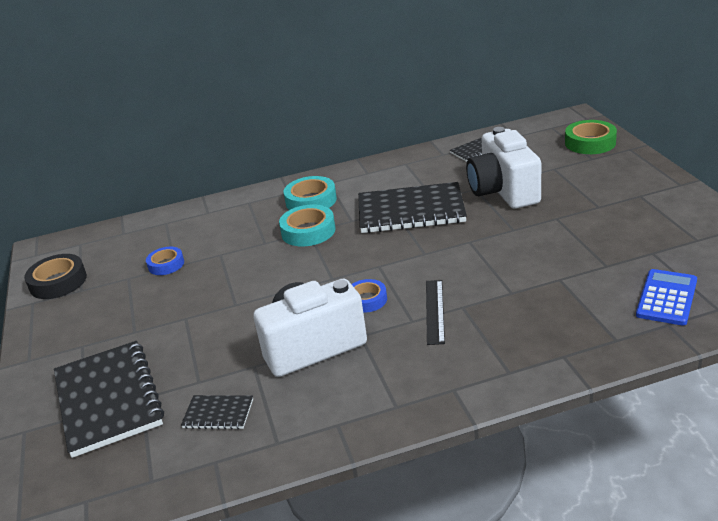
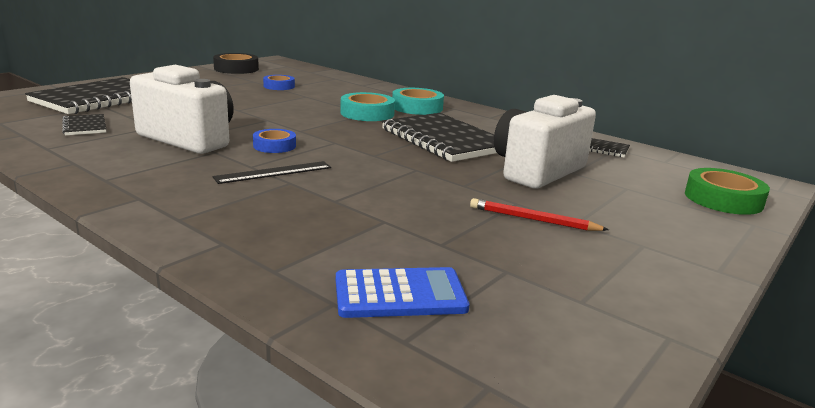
camera: 50 degrees right, 10 degrees down
(586, 220) = (533, 219): none -> red pencil

